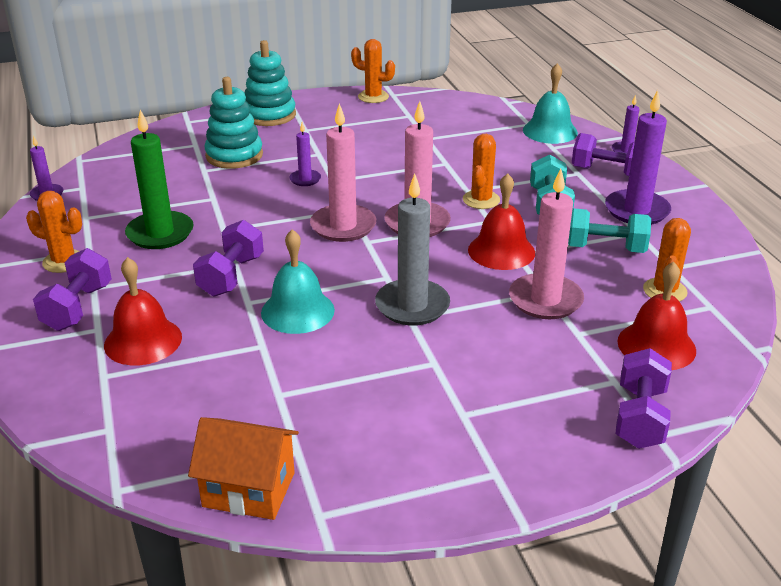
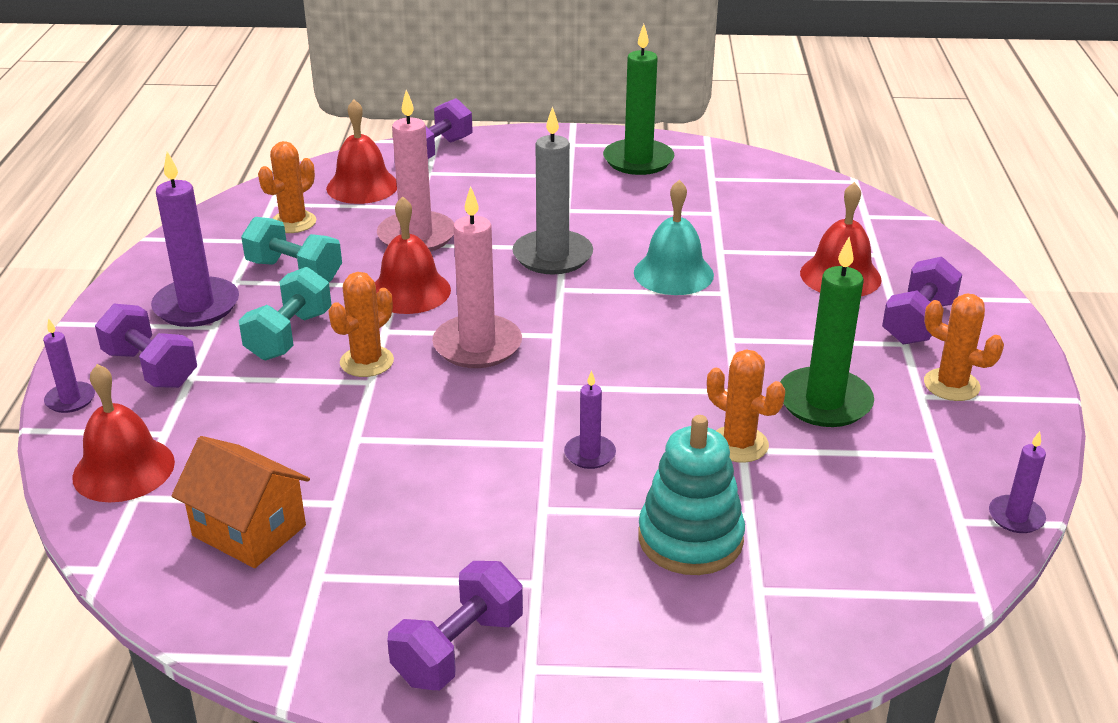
camera: 160 degrees left, 0 degrees up
(231, 276) = (737, 324): purple dumbbell -> purple dumbbell (458, 649)
(249, 489) = (754, 165): orange house -> orange house (249, 530)
(269, 115) = (589, 652): turquoise stacking toy -> none
(343, 226) = (574, 361): pink candle -> none
(373, 97) = (341, 662): orange cactus -> orange cactus (739, 444)
(396, 461) = (638, 160): none -> green candle
(550, 131) = (123, 469): turquoise bell -> red bell

